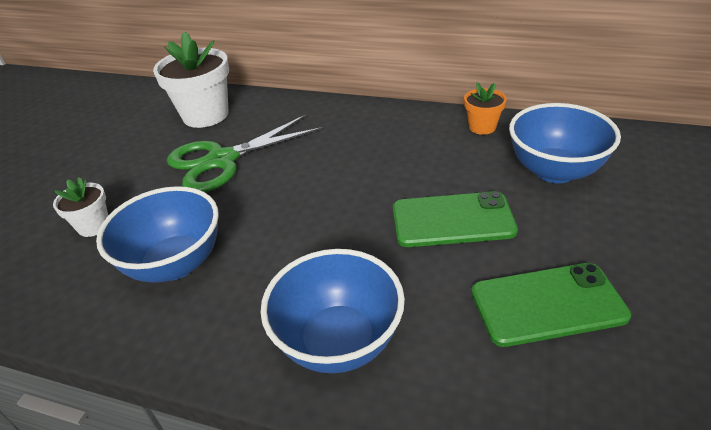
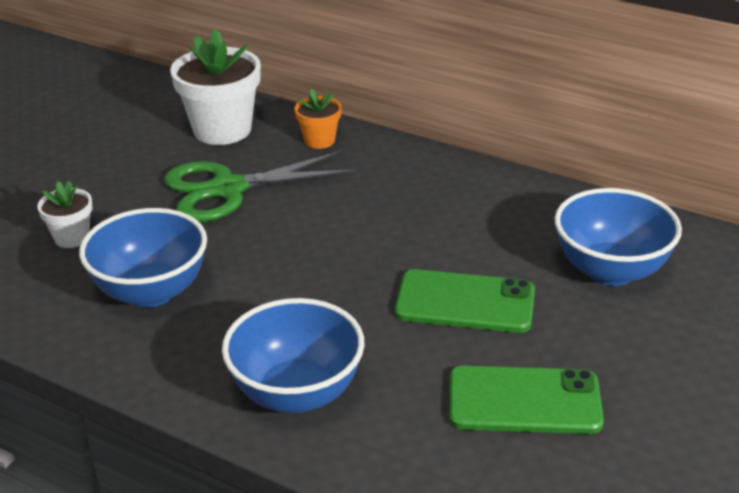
camera: 10 degrees right, 5 degrees down
(482, 127) = (552, 204): orange flower pot -> orange flower pot (319, 140)

